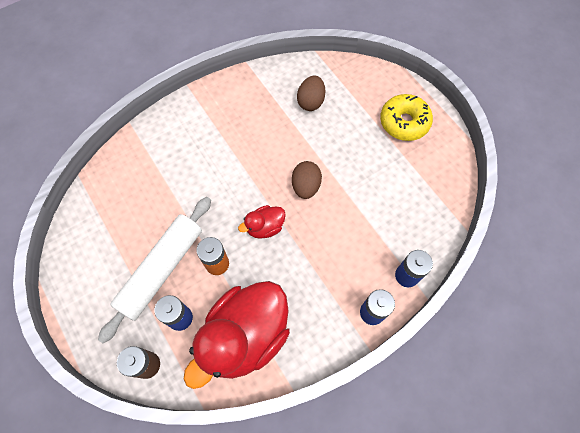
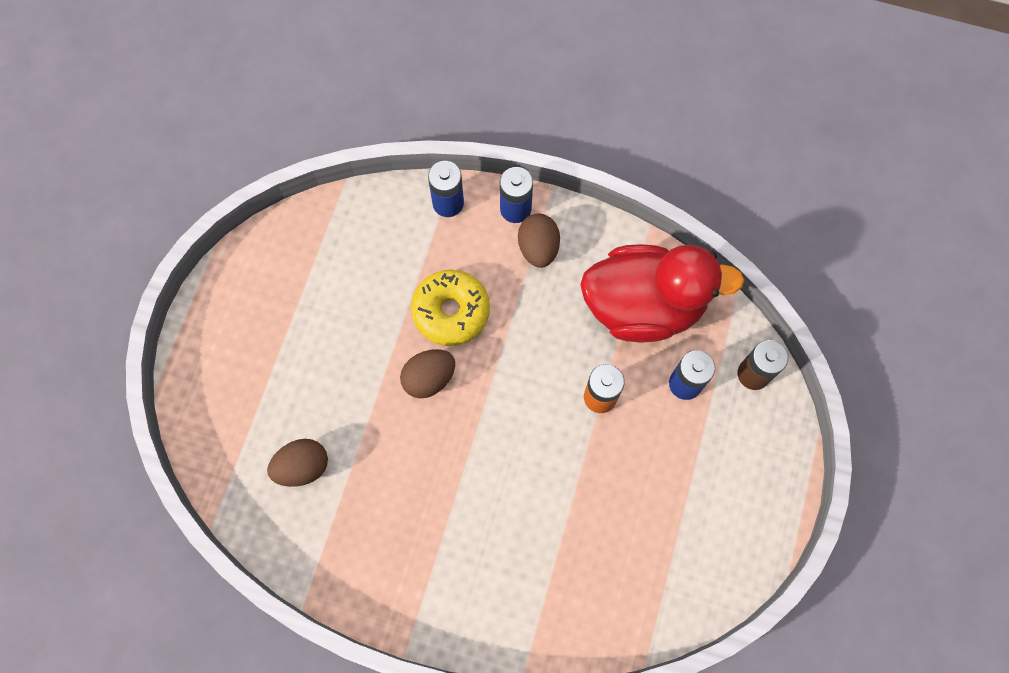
camera: 130 degrees left, 5 degrees up
(161, 270) = (658, 449): white rolling pin -> none
(265, 227) = (516, 382): red duck -> none
(334, 304) = (538, 248): none -> brown egg
(404, 122) = (248, 333): yellow donut -> yellow donut (451, 311)

